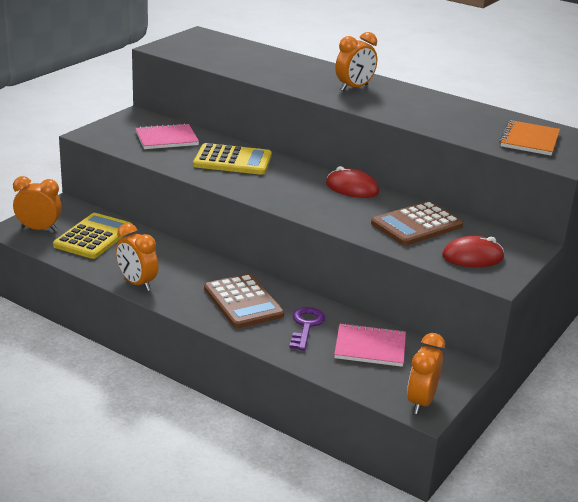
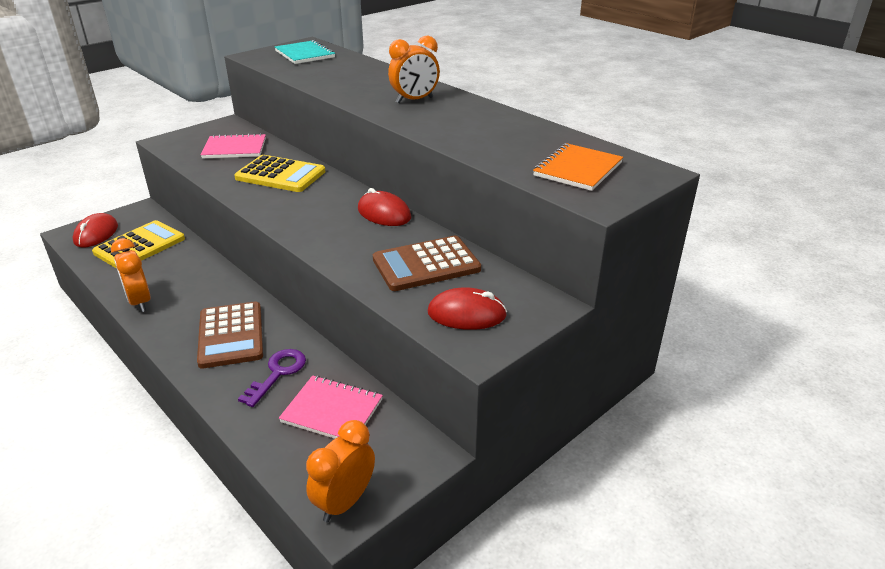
camera: 15 degrees right, 5 degrees up
(39, 229) = (96, 234): orange clock -> red mouse
(211, 45) = (305, 54): none -> turquoise notebook

